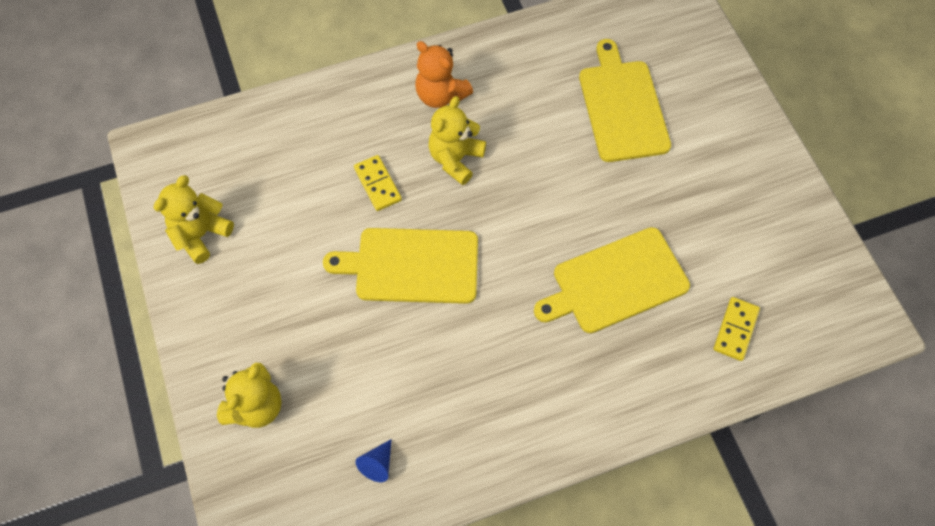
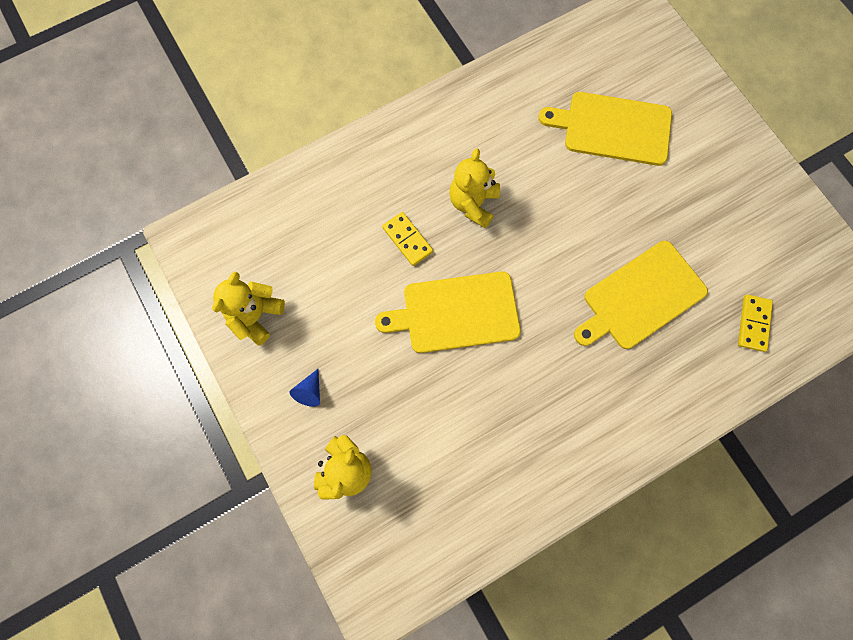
camera: 10 degrees left, 10 degrees up
(377, 464) = (467, 503): blue cone -> blue cone (310, 391)
(441, 95) = (446, 143): orange teddy bear -> none
(622, 107) = (612, 128): yellow cutting board -> yellow cutting board turned 60 degrees counterclockwise

